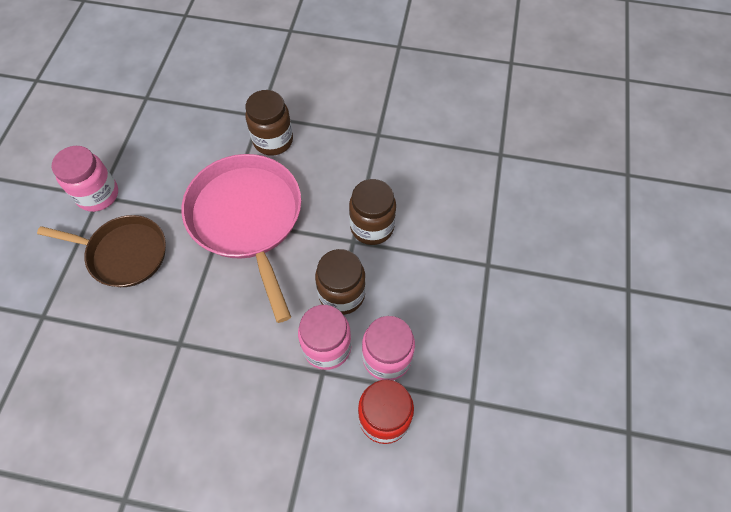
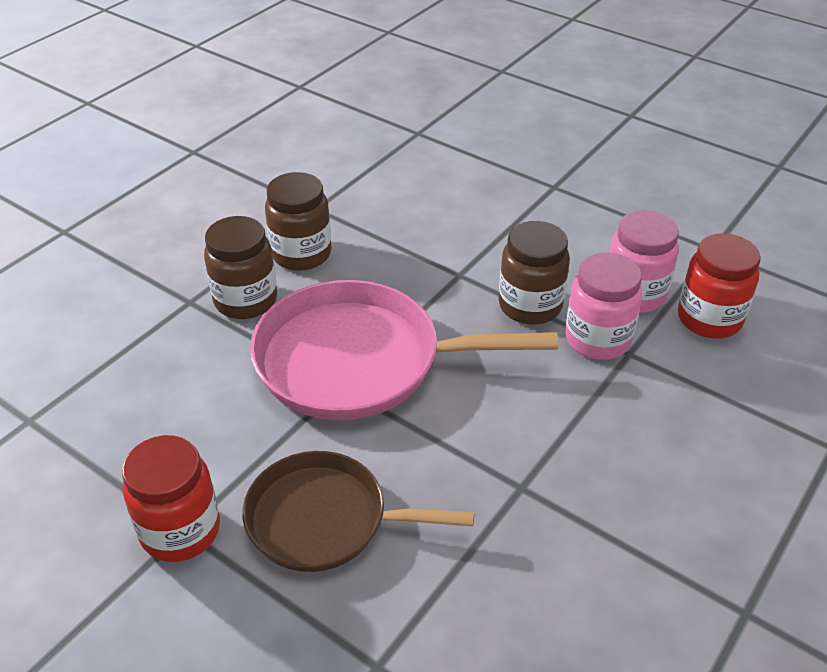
camera: 65 degrees left, 20 degrees down
(98, 195) = (180, 530): pink jar -> red jar
(124, 254) = (324, 519): brown pan -> brown pan turned 120 degrees counterclockwise
(372, 227) = (449, 253): brown jar -> brown jar (301, 254)

